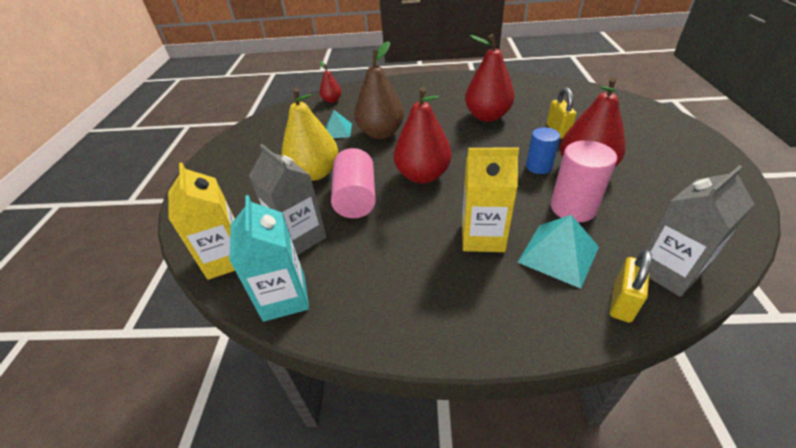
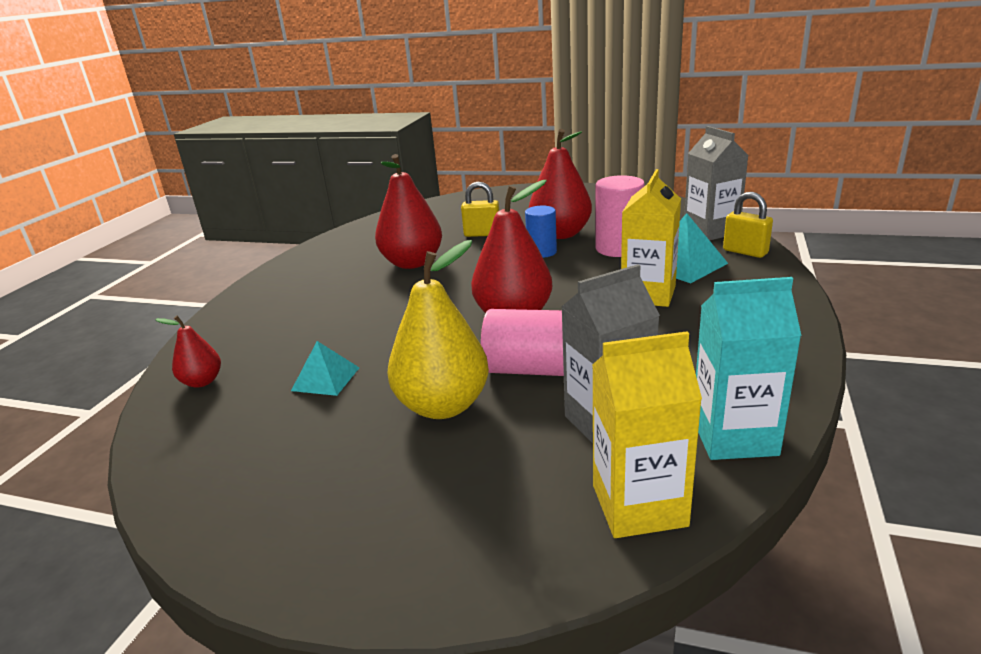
camera: 75 degrees left, 15 degrees down
(381, 133) = (377, 338): brown pear -> none

